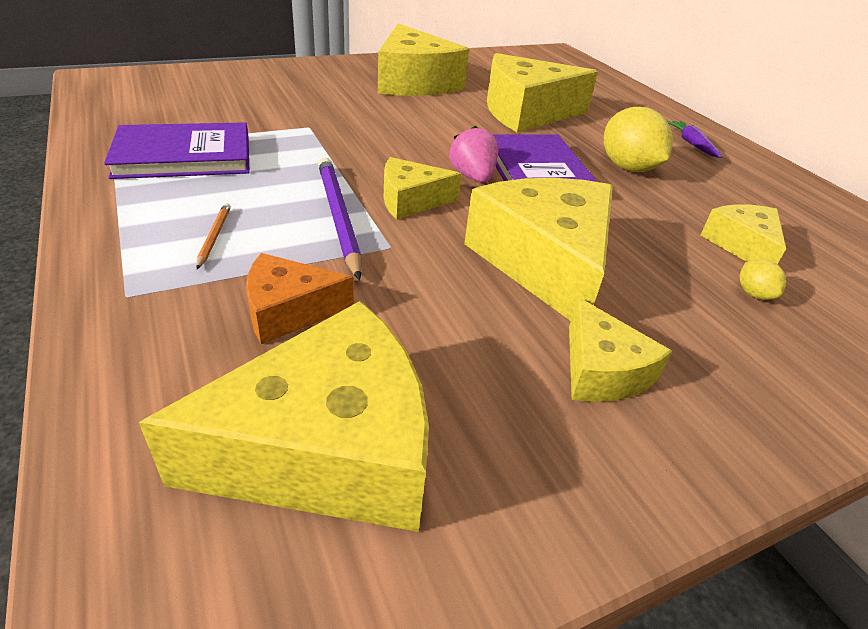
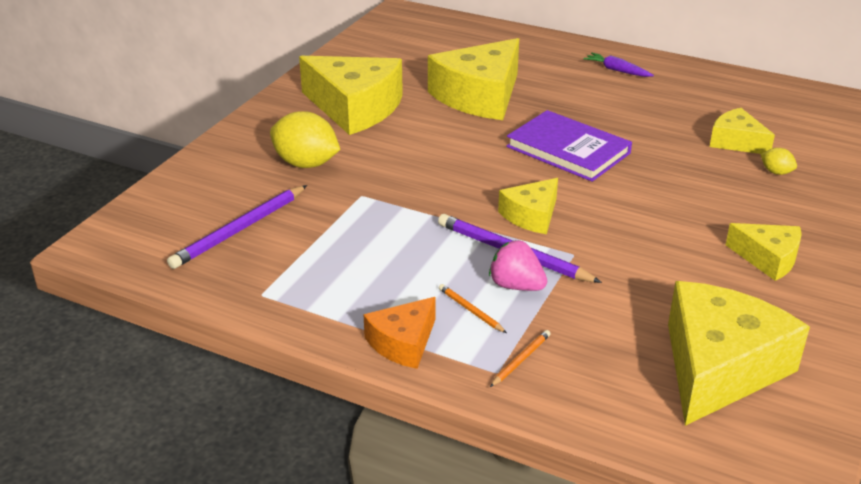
camera: 35 degrees left, 5 degrees down
(164, 299) = (520, 360): none -> orange pencil
(184, 156) = (331, 271): purple book -> none
(188, 108) = (240, 230): none -> purple pencil
(289, 310) = (591, 323): orange cheese -> orange cheese (403, 343)
(473, 177) = (536, 176): pink strawberry -> pink strawberry (516, 286)
(544, 262) = (663, 214): yellow cheese -> none
(628, 168) = (609, 114): yellow lemon -> yellow lemon (306, 164)

